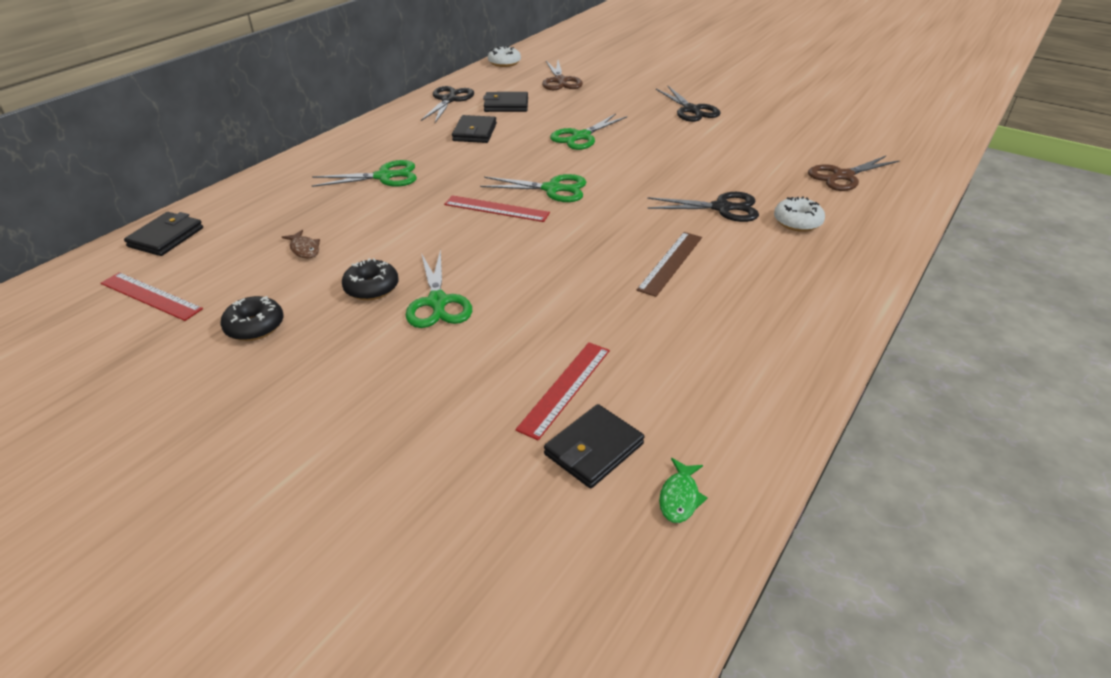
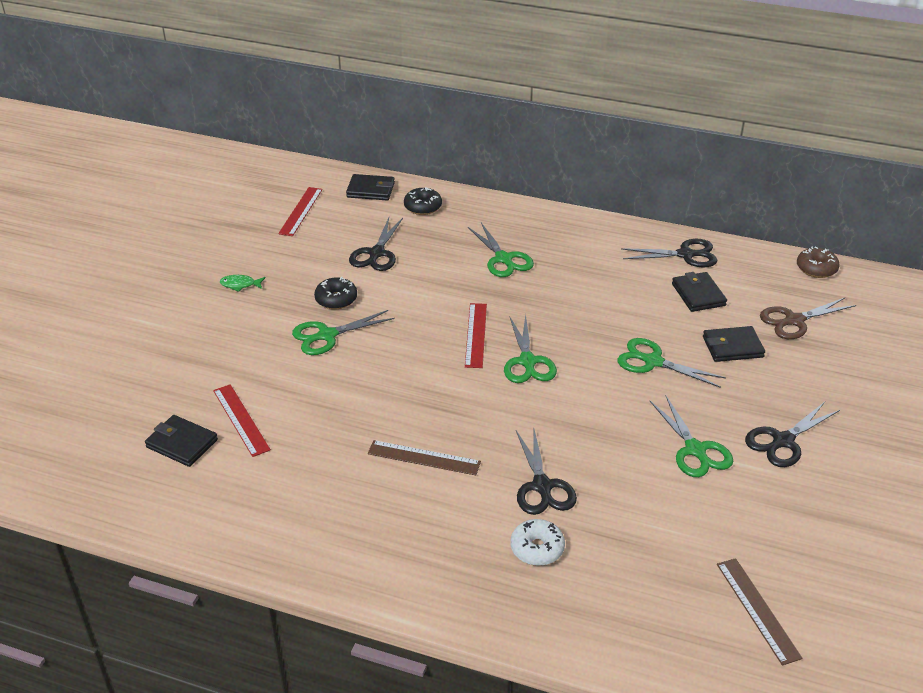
camera: 75 degrees right, 0 degrees up
(255, 326) = (279, 263): black donut -> black donut (423, 207)
(304, 249) = (376, 253): brown fish -> black scissors
(475, 132) = (620, 288): black wallet -> black wallet (732, 347)
(504, 63) = (816, 269): white donut -> brown donut
(565, 388) = (241, 420): red ruler -> red ruler turned 45 degrees clockwise
(680, 497) = (142, 491): green fish -> green fish (240, 285)
(693, 140) = (695, 450): none -> green scissors
(842, 176) = (669, 591): brown scissors -> none
(858, 150) = (757, 610): none -> brown ruler

